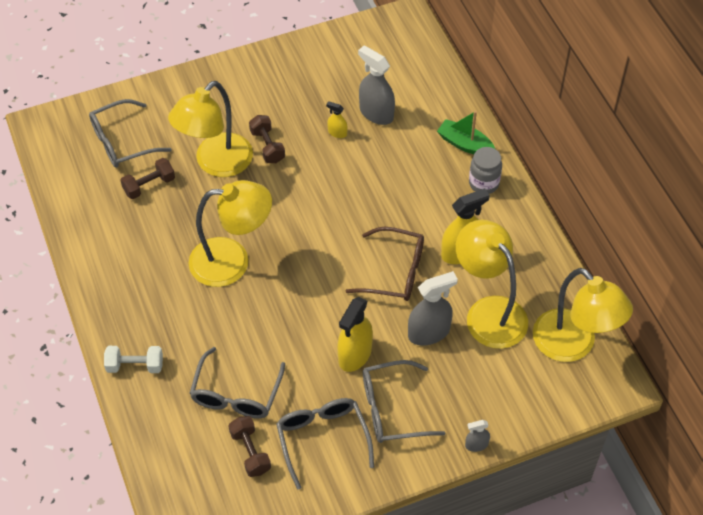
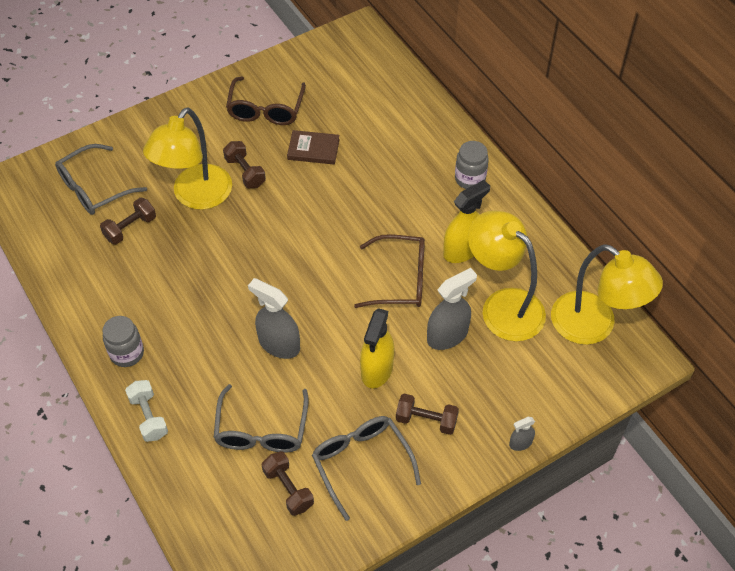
camera: 10 degrees left, 0 degrees up
(125, 304) = (127, 353): none -> grey jar
(135, 365) = (149, 417): white dumbbell -> white dumbbell turned 75 degrees clockwise
(232, 261) = (231, 293): yellow lamp -> none
(299, 87) = (266, 110): none -> brown glasses
(337, 133) = (313, 149): yellow spray bottle -> brown book
(376, 113) = (348, 125): grey spray bottle -> grey spray bottle (279, 344)
(391, 409) = (426, 420): grey glasses -> brown dumbbell
(464, 144) = (442, 143): green boat -> none

